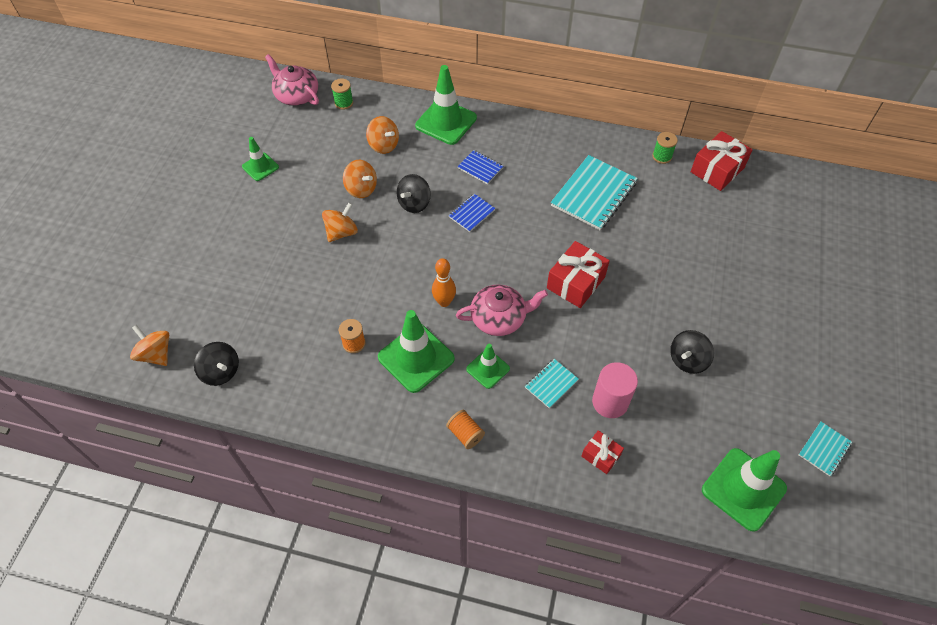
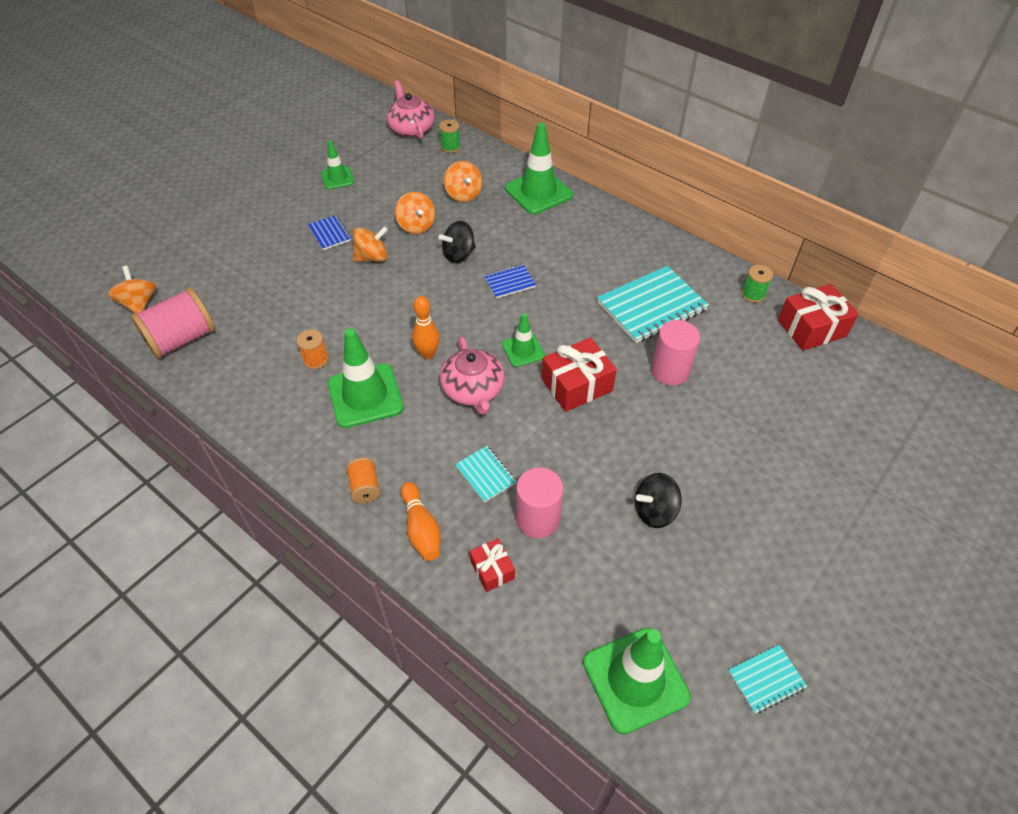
camera: 25 degrees right, 5 degrees down
(221, 371) = (181, 339): black spinning top -> pink spool
(480, 168) = (546, 244): blue notebook -> blue notebook (330, 234)
(488, 369) = (429, 434): green traffic cone -> green traffic cone (523, 350)
(499, 318) = (473, 390): pink teapot -> pink teapot turned 60 degrees clockwise
(529, 447) = (421, 528): none -> orange bowling pin
(551, 384) = (485, 475): turquoise notebook -> turquoise notebook turned 75 degrees clockwise
(637, 243) = (670, 371): none -> pink cylinder

